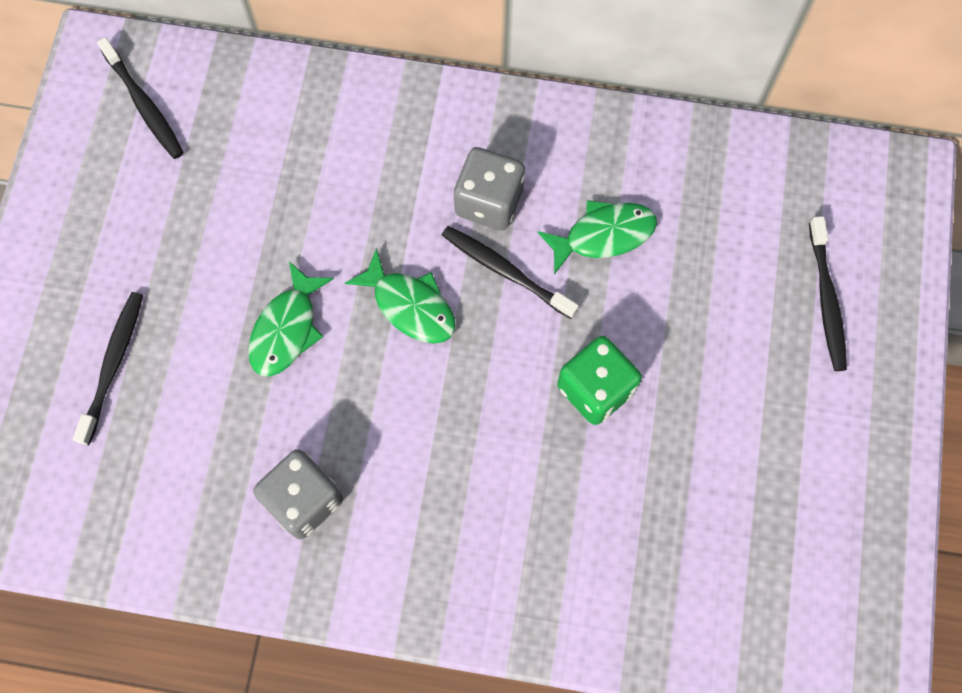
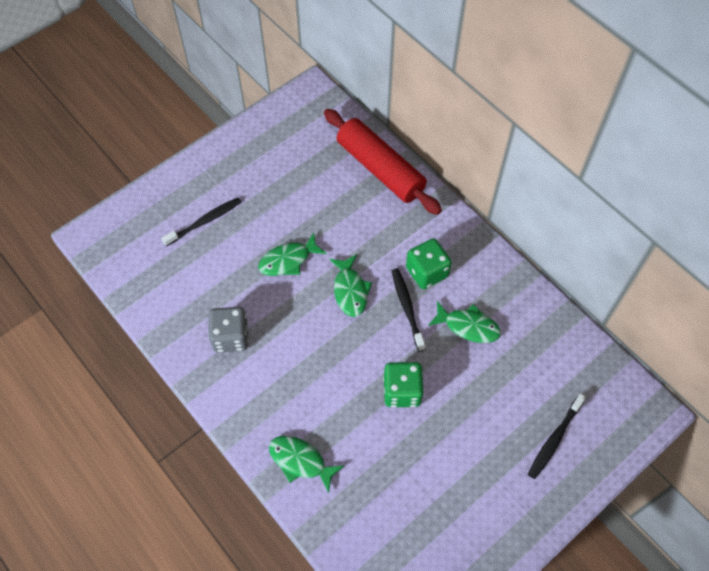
camera: 40 degrees right, 10 degrees down
(144, 105) = (312, 125): black toothbrush -> none
(300, 100) = (380, 169): none -> red rolling pin
(489, 202) = (427, 272): grey dice -> green dice
(548, 589) = (300, 461): none -> green fish

